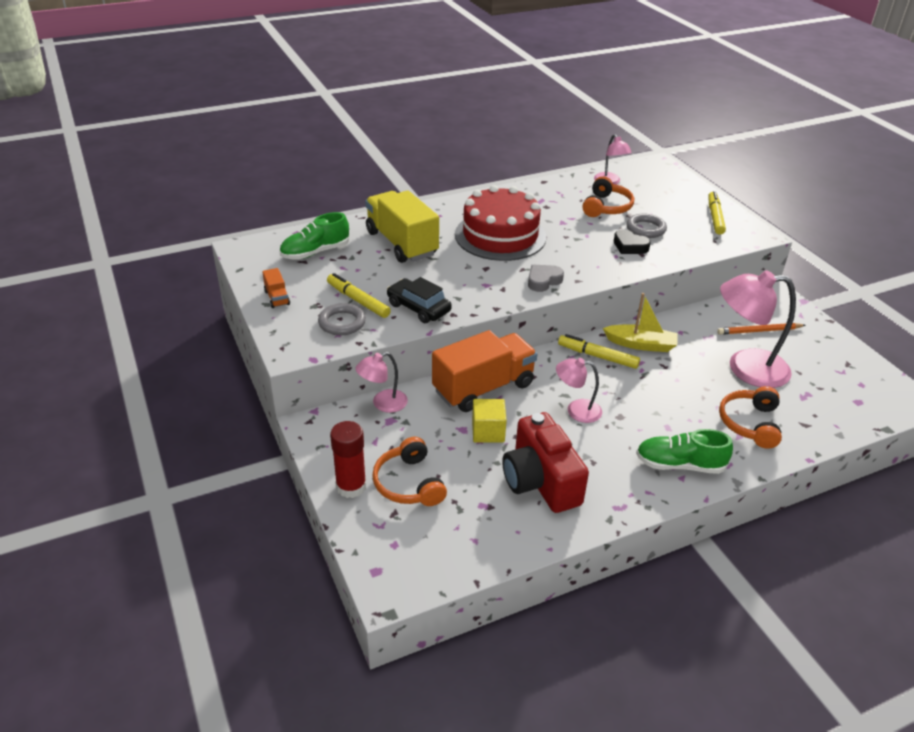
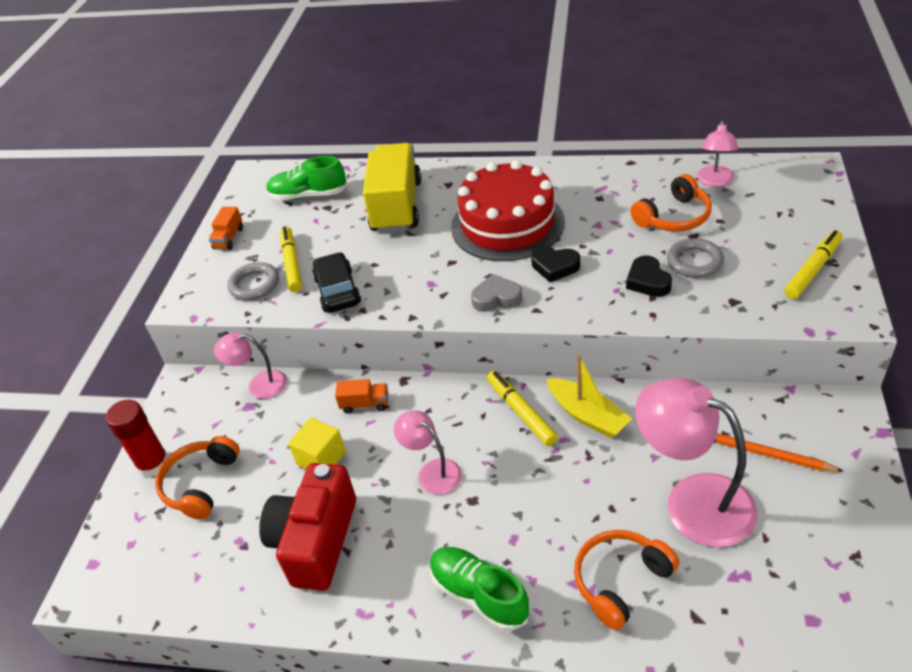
camera: 40 degrees right, 5 degrees up
(483, 388) = (365, 404): orange truck -> orange truck, size x0.42
(562, 253) = (555, 267): none -> black heart

